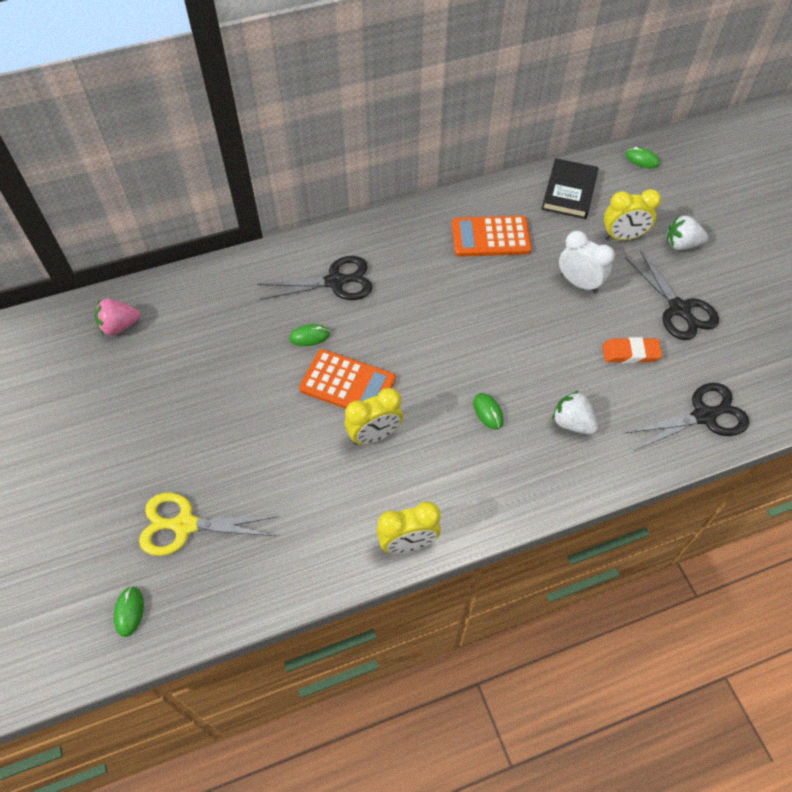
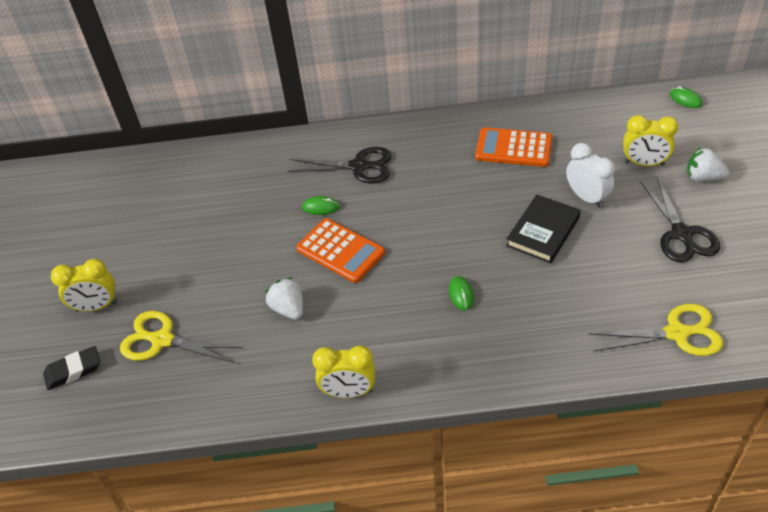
camera: 20 degrees right, 10 degrees down
(93, 582) = (73, 370): none -> black eraser
(119, 326) = (166, 177): pink strawberry -> none
(129, 611) = (93, 399): green mouse -> none
(374, 435) = (349, 297): yellow clock -> yellow clock (97, 306)
(569, 192) = (603, 119): black book -> black book (543, 231)
(572, 422) = (539, 317): white strawberry -> white strawberry (288, 309)
(630, 353) = (618, 265): orange eraser -> none
(704, 416) = (676, 333): black scissors -> yellow scissors

